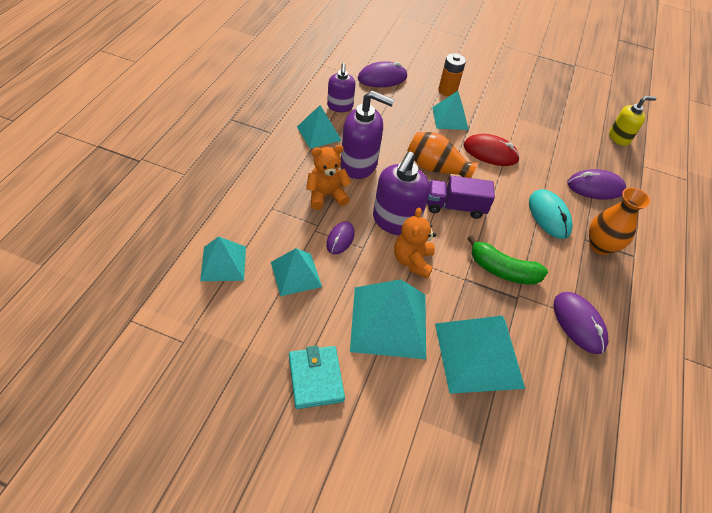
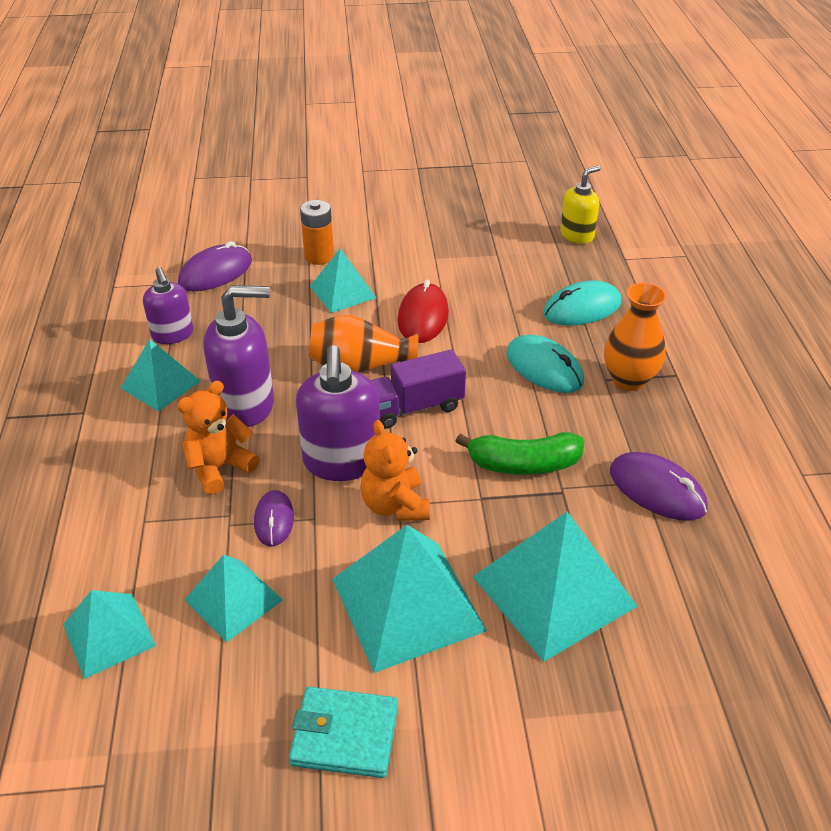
camera: 20 degrees left, 10 degrees down
(316, 378) = (344, 735): turquoise wallet -> turquoise wallet turned 45 degrees counterclockwise
(490, 153) = (423, 317): red mouse -> red mouse turned 75 degrees counterclockwise
(595, 187) = (582, 308): purple mouse -> turquoise mouse

